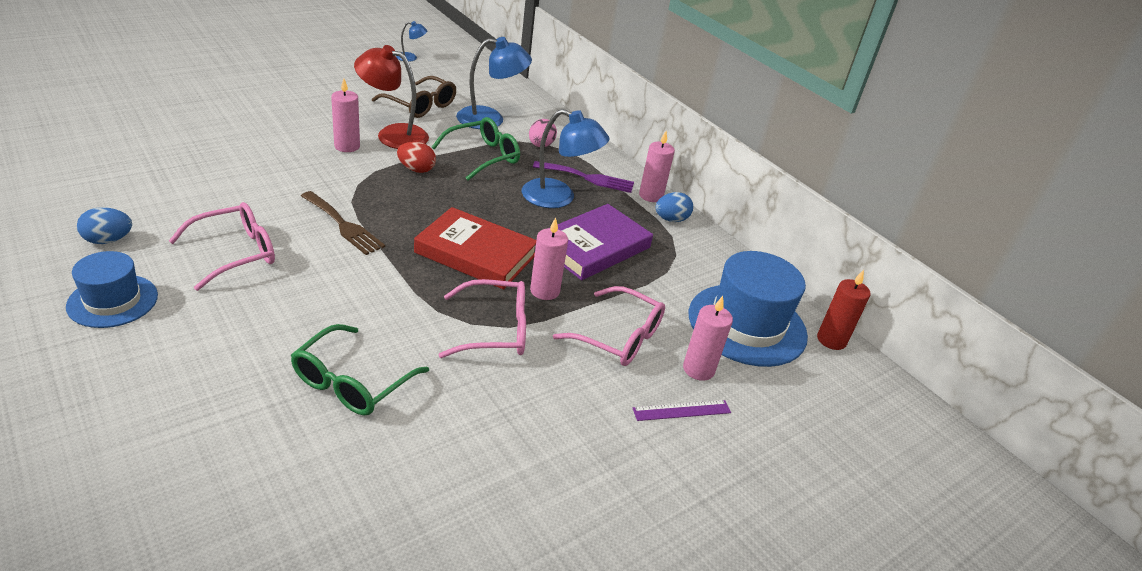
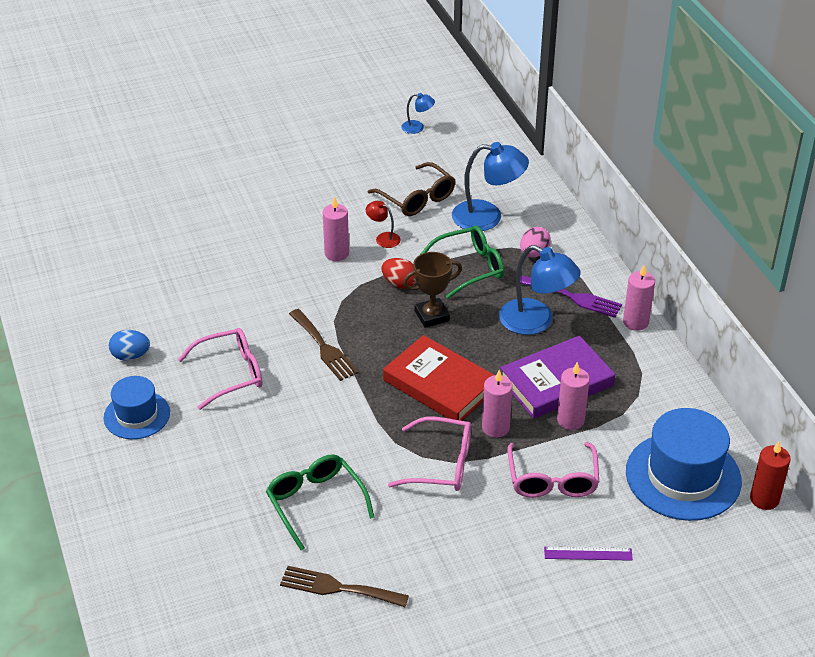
camera: 20 degrees right, 5 degrees up
(352, 382) = (315, 502): green glasses -> green glasses turned 105 degrees clockwise
(393, 134) = (383, 238): red lamp -> red lamp, size x0.49
(394, 483) = (338, 588): none -> brown fork
(454, 195) = (432, 316): none -> brown trophy
(619, 337) = (552, 480): pink glasses -> pink glasses turned 45 degrees clockwise
(671, 219) = (647, 353): blue egg -> none
(698, 369) = (617, 517): pink candle -> pink candle (570, 420)

